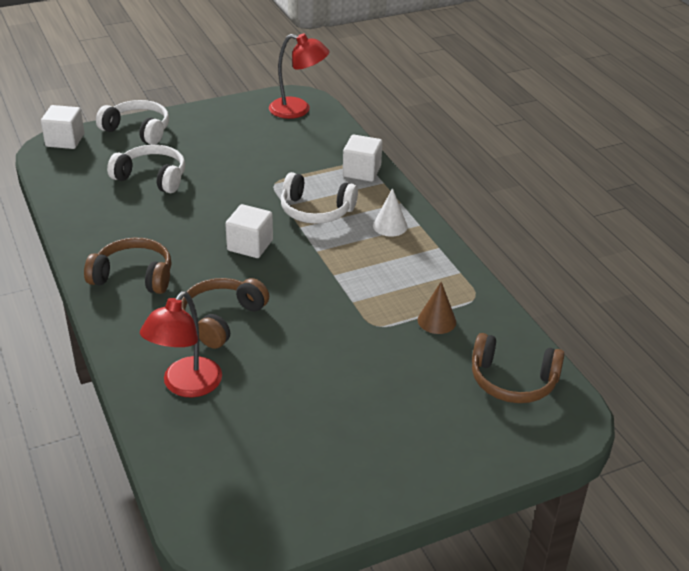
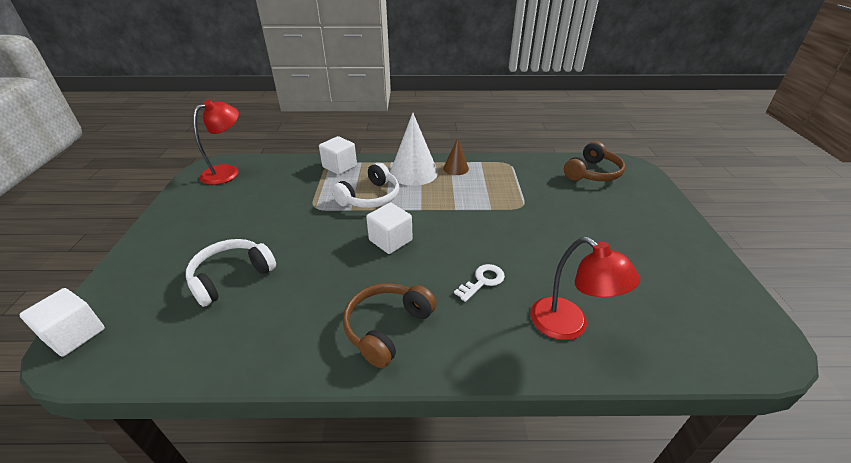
camera: 65 degrees left, 0 degrees up
(138, 130) = (135, 268): white headphones -> none
(221, 319) = (483, 281): brown headphones -> white key
(390, 226) = (414, 172): white cone -> white cone, size x1.85
(437, 321) = (526, 182): brown cone -> brown cone (456, 168)

